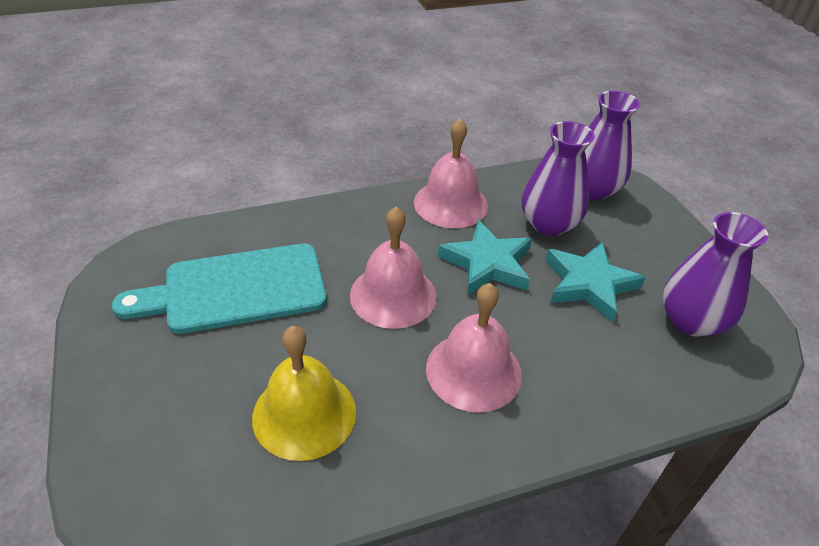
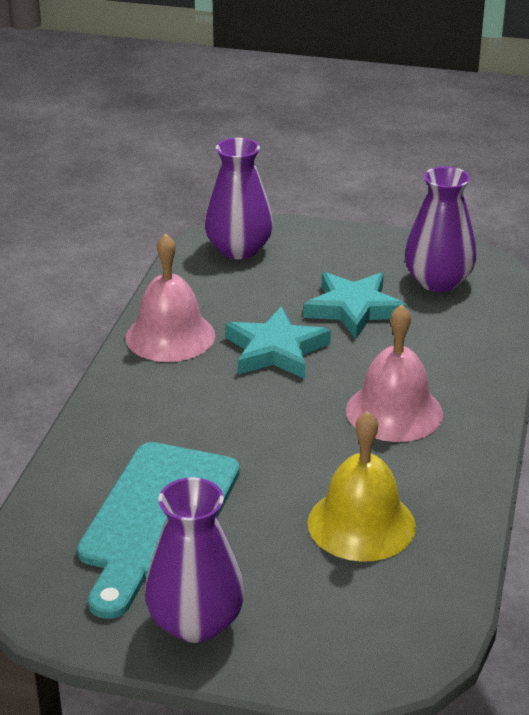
camera: 55 degrees left, 10 degrees down
(393, 295) = (264, 421): pink bell -> none
(549, 224) = (259, 294): purple vase -> purple vase (196, 622)

